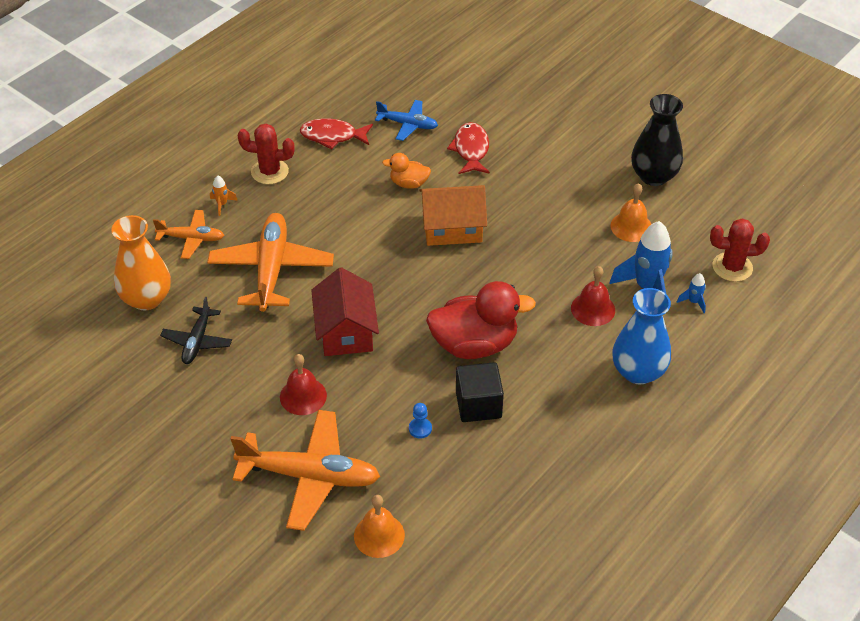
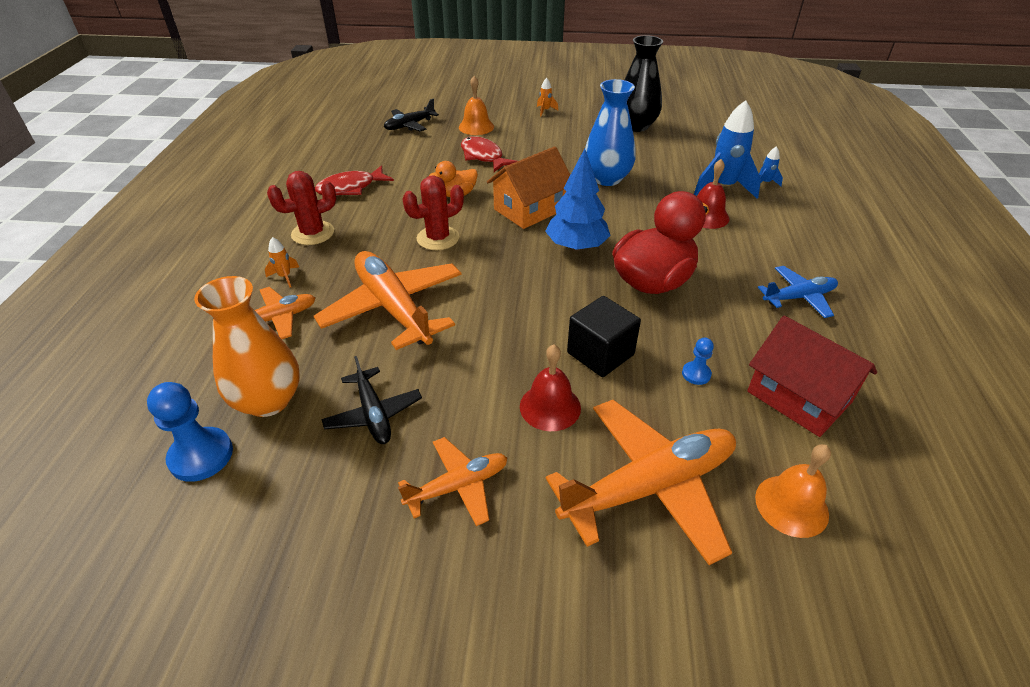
camera: 35 degrees left, 5 degrees down
(89, 315) = (201, 456): none -> blue pawn
(206, 412) = (458, 486): none -> orange plane
(346, 331) = (527, 326): red house -> red house (798, 397)
(408, 124) = (411, 159): blue plane -> blue plane (799, 297)
(442, 80) = (409, 125): none -> black plane
(451, 283) = (576, 246): none -> blue tree
(478, 404) = (717, 326): black cube -> black cube (600, 354)
(586, 115) = (545, 111): none -> orange rocket
(631, 226) = (661, 157): orange bell -> orange bell (476, 127)
(638, 371) = (796, 241): blue vase -> blue vase (606, 178)
(732, 267) = (757, 154): red cactus -> red cactus (438, 238)

